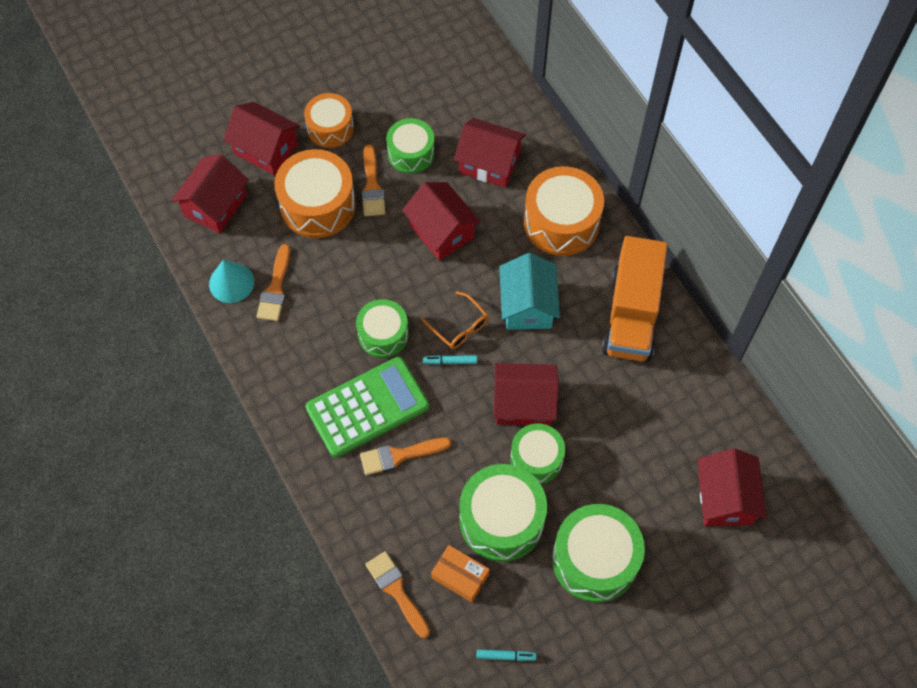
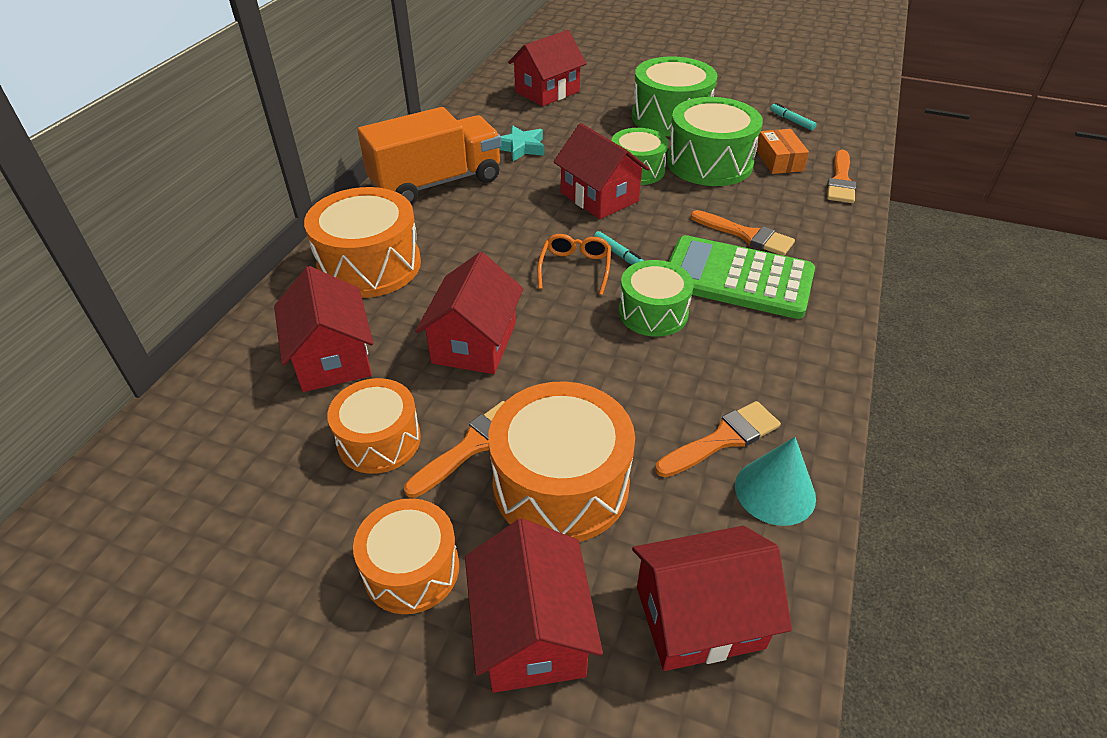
camera: 130 degrees left, 20 degrees down
(411, 153) = (379, 440): green drum -> orange drum
(527, 305) = (497, 240): turquoise house -> none
(638, 404) = (521, 148): none -> turquoise star

